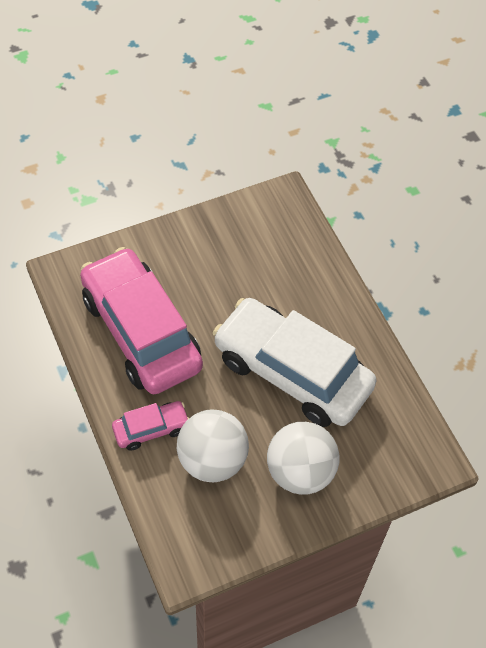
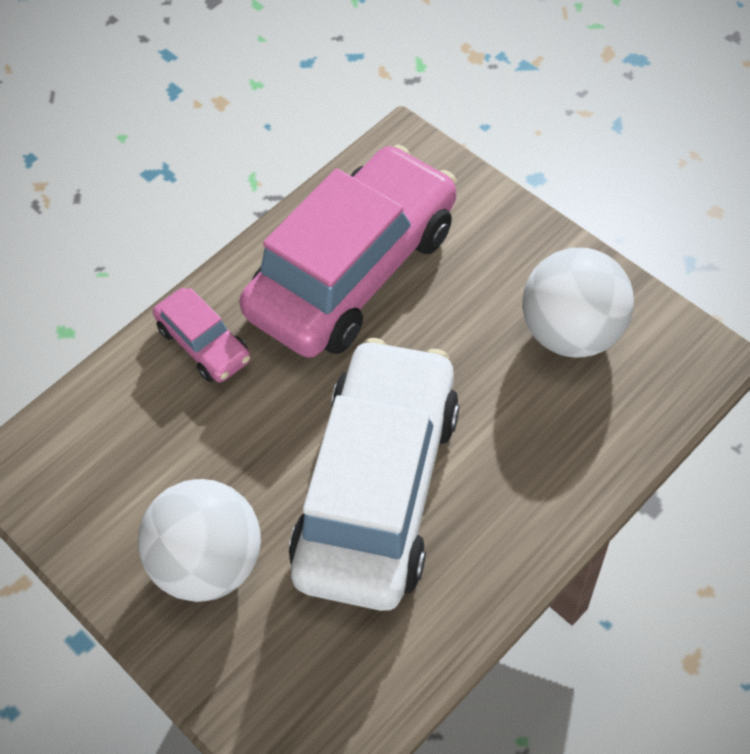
camera: 75 degrees right, 0 degrees up
(212, 460) = (185, 437): white ball -> white ball (572, 332)

